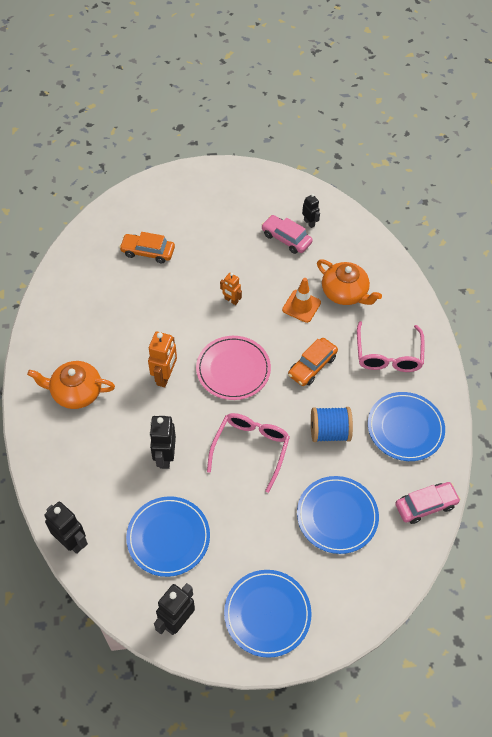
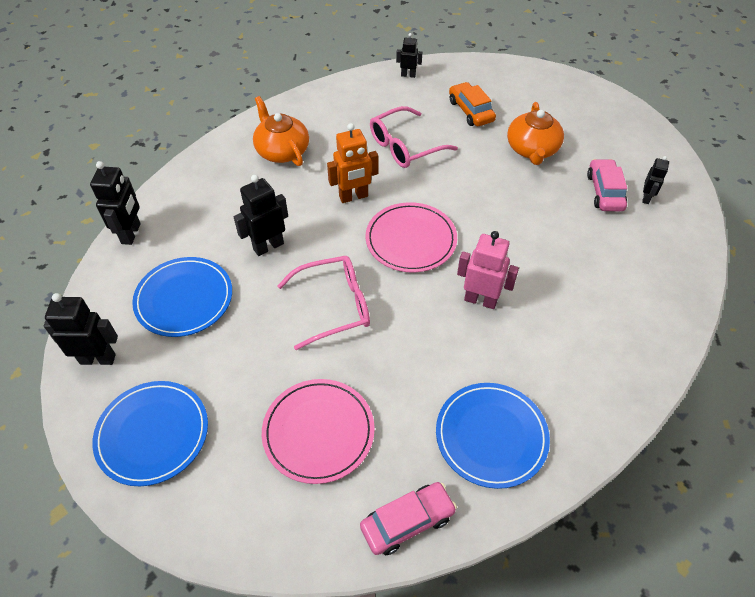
camera: 55 degrees right, 5 degrees down
(72, 261) = (408, 75): none -> black robot
(231, 300) = (485, 193): orange robot -> none
(301, 306) = (541, 249): orange traffic cone -> none
(312, 366) = (480, 300): orange car -> pink robot
(329, 432) = (416, 363): blue spool -> none
(337, 516) = (318, 432): blue plate -> pink plate
(345, 293) = (600, 276): orange teapot -> orange teapot (532, 149)
(388, 355) = (568, 361): pink glasses -> pink glasses (405, 146)
(425, 505) = (407, 522): pink car -> pink car turned 60 degrees counterclockwise

